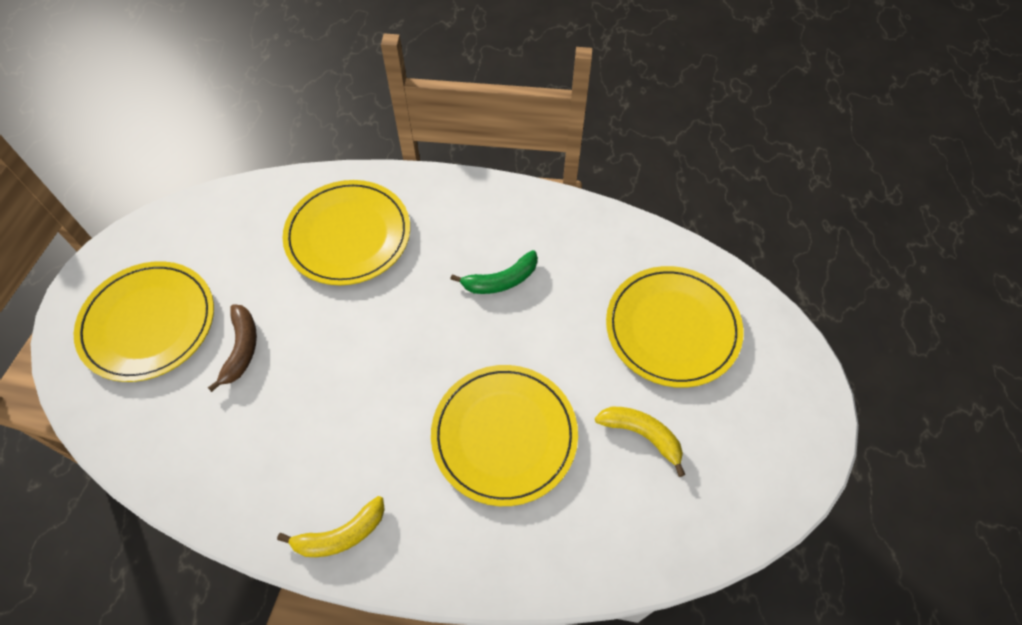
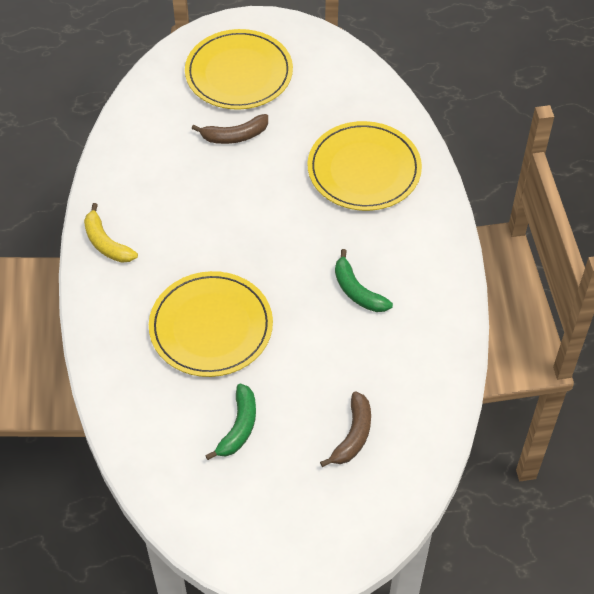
camera: 75 degrees right, 5 degrees down
(642, 435) = (238, 427): yellow banana -> green banana
(672, 328) = (353, 435): yellow plate -> brown banana

